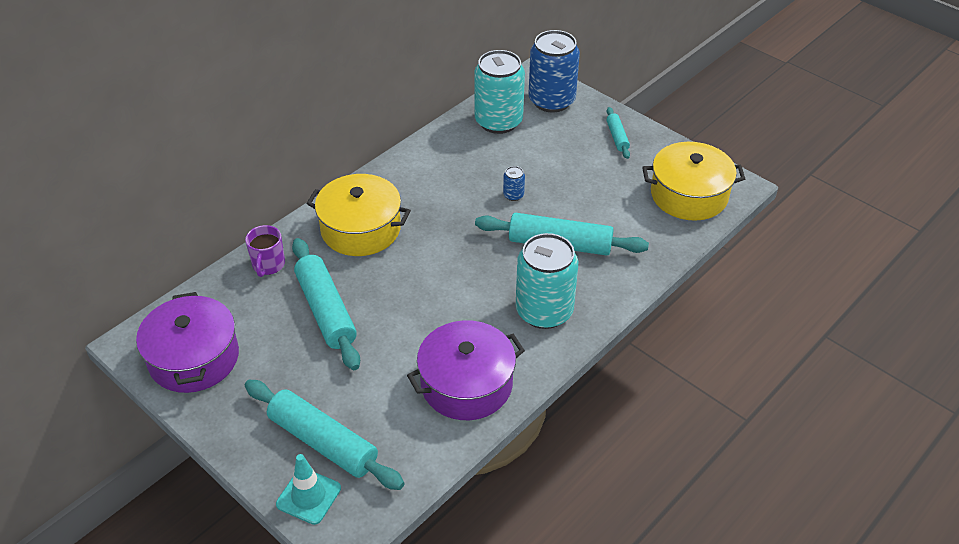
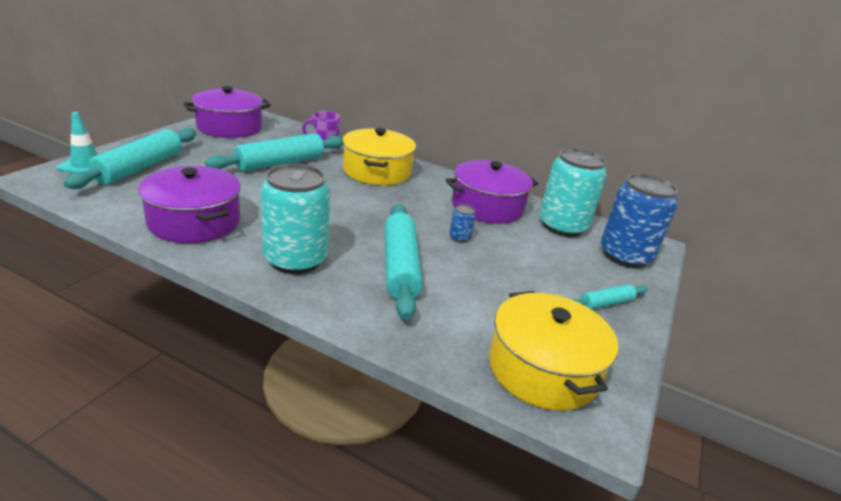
camera: 70 degrees right, 15 degrees down
(455, 161) = (487, 207): none -> purple pot

